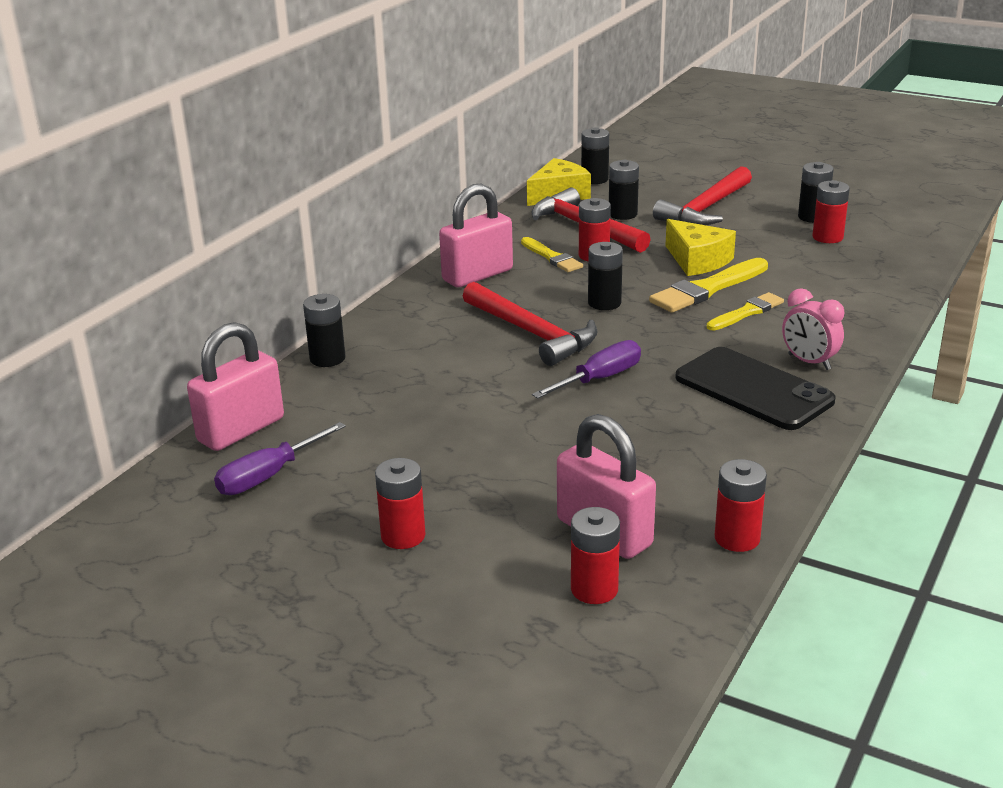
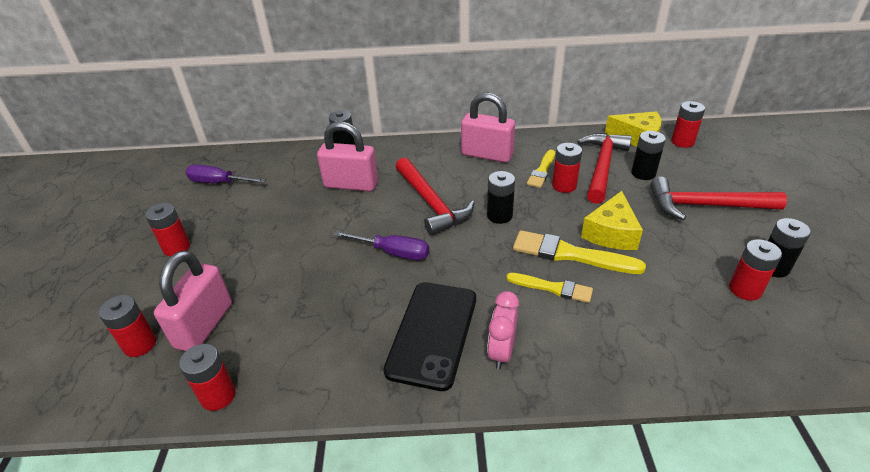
camera: 60 degrees right, 10 degrees up
(241, 430) = (258, 157): pink padlock -> pink padlock (351, 185)
(532, 333) = (431, 203): red hammer -> red hammer turned 45 degrees counterclockwise
(594, 179) = (682, 142): black battery -> red battery

